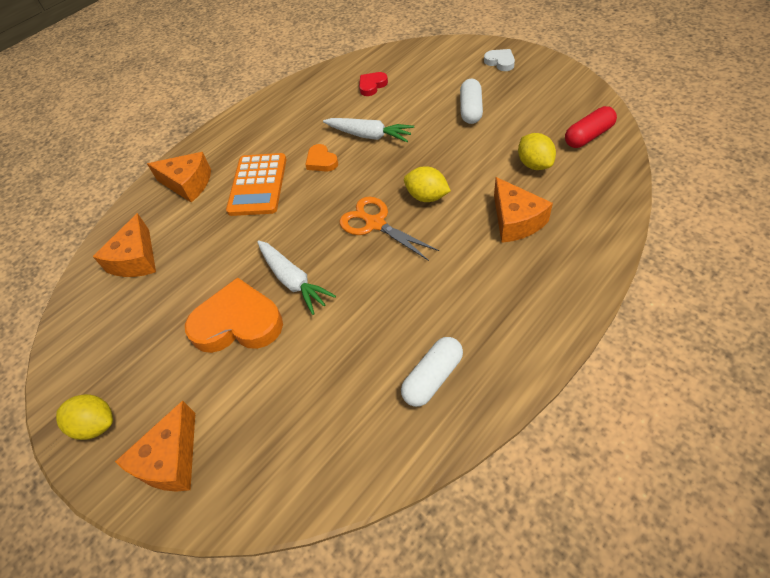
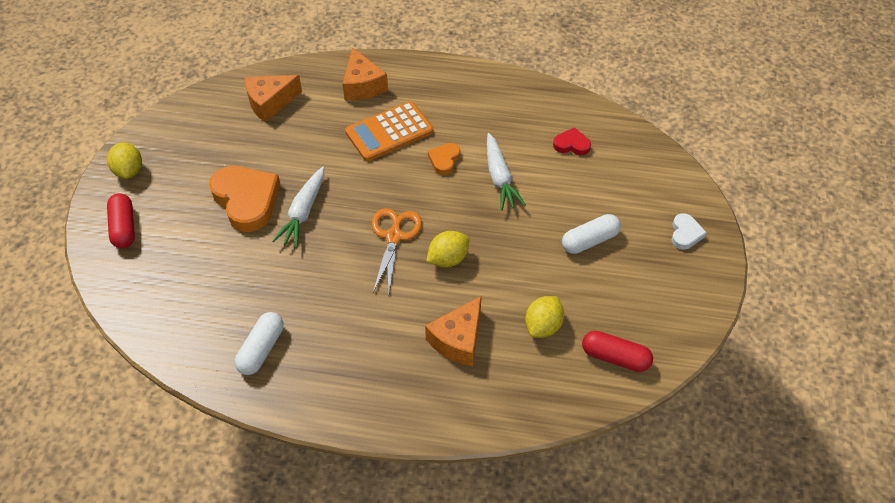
camera: 50 degrees right, 0 degrees up
(171, 460) = (124, 227): orange cheese -> red capsule
(427, 197) = (448, 259): yellow lemon -> yellow lemon turned 60 degrees clockwise
(432, 377) = (261, 349): white capsule -> white capsule turned 75 degrees counterclockwise

